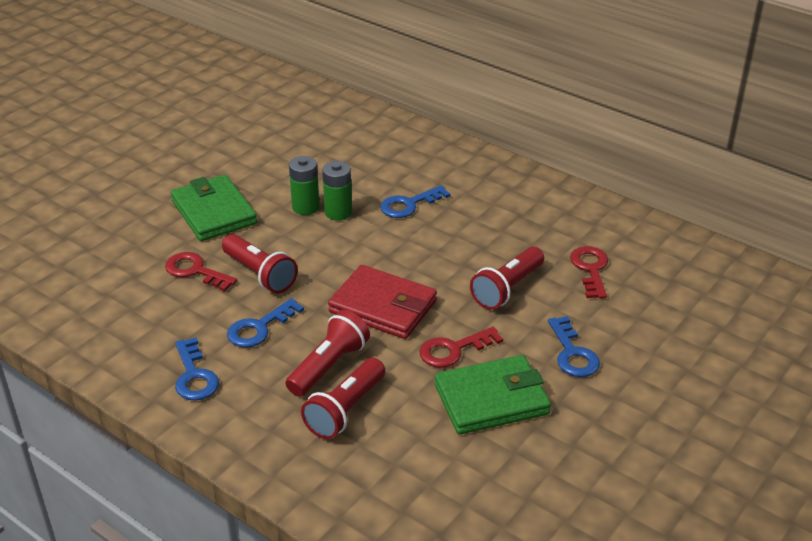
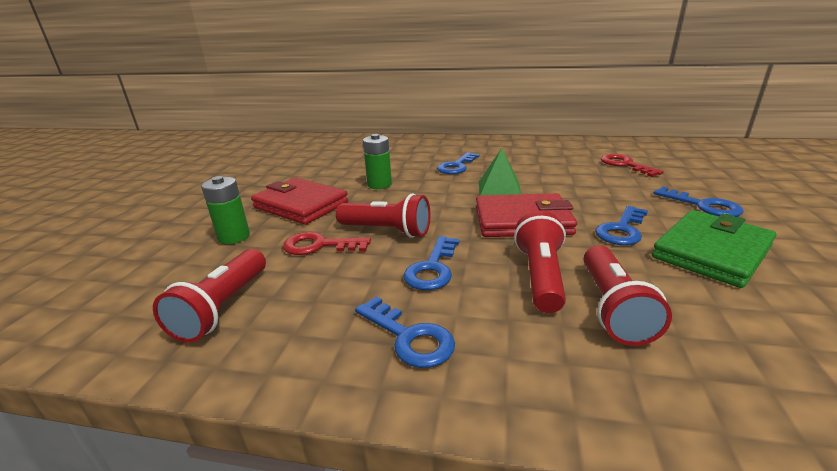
camera: 25 degrees left, 10 degrees down
(213, 212) = (301, 205): green wallet -> red wallet
(338, 212) = (409, 181): green battery -> green battery (234, 237)
(412, 257) = (499, 189): none -> green pyramid
(453, 350) = (621, 230): red key -> blue key
(507, 289) = (593, 186): red flashlight -> red flashlight (223, 307)

